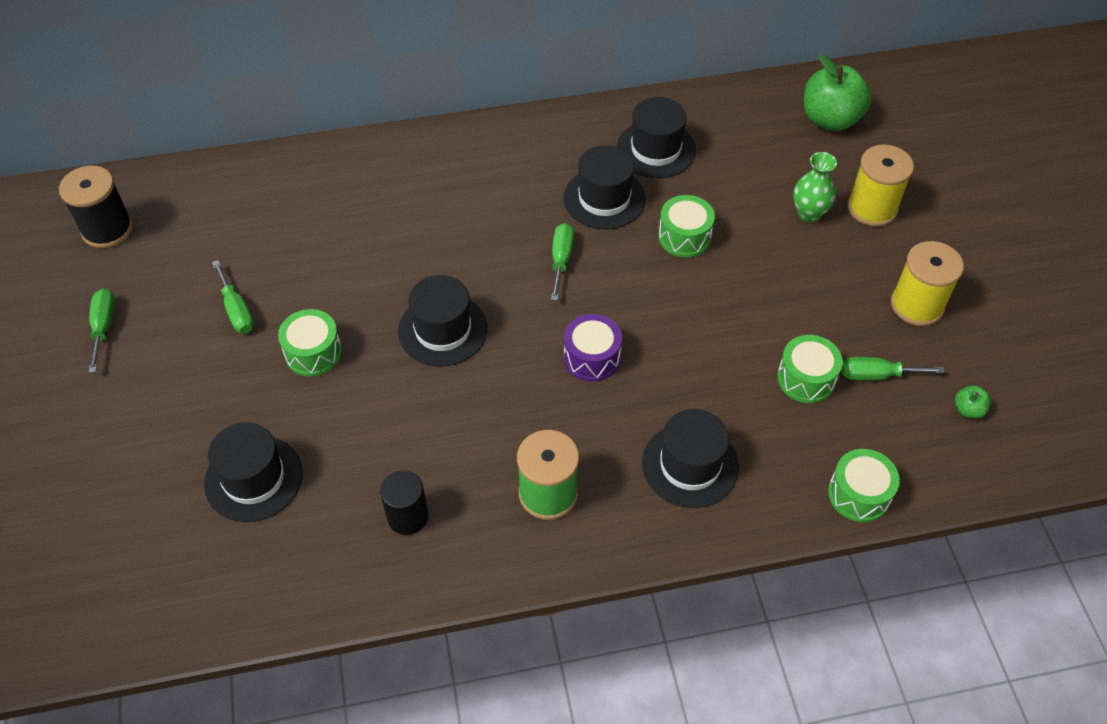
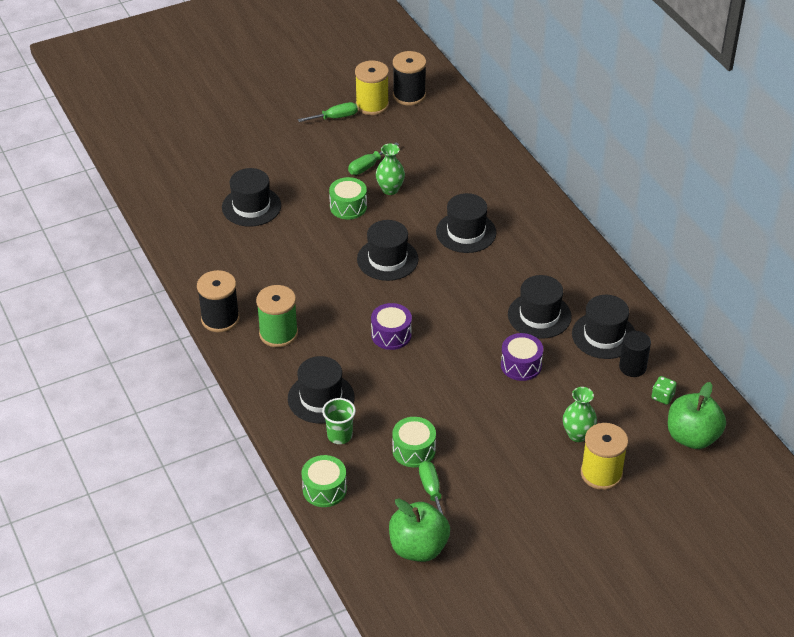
camera: 75 degrees right, 10 degrees down
(300, 295) = (390, 189): none -> green vase
(408, 516) = (244, 275): black cylinder -> black cylinder (632, 367)
(425, 233) = (466, 232): none -> black hat
(491, 568) = (220, 319): none -> black spool
(561, 260) = (471, 304): green screwdriver -> none
(684, 237) = (521, 365): green drum -> purple drum
(764, 456) = (339, 435): none -> green cup
(765, 126) = (662, 397): none -> green dice
(917, 305) = (509, 510): yellow spool -> yellow spool (372, 105)
(968, 410) = (418, 548): green apple -> green apple, size x2.29

